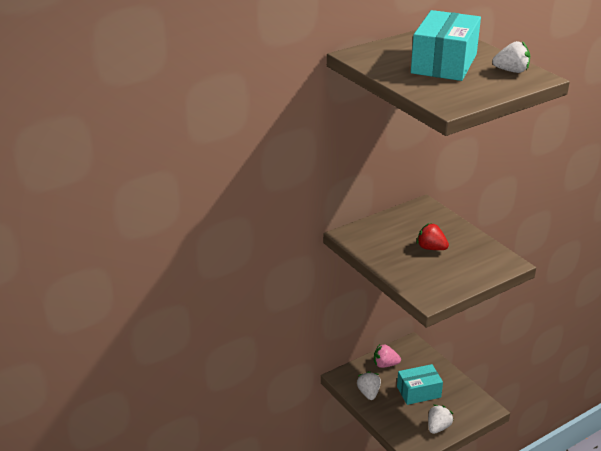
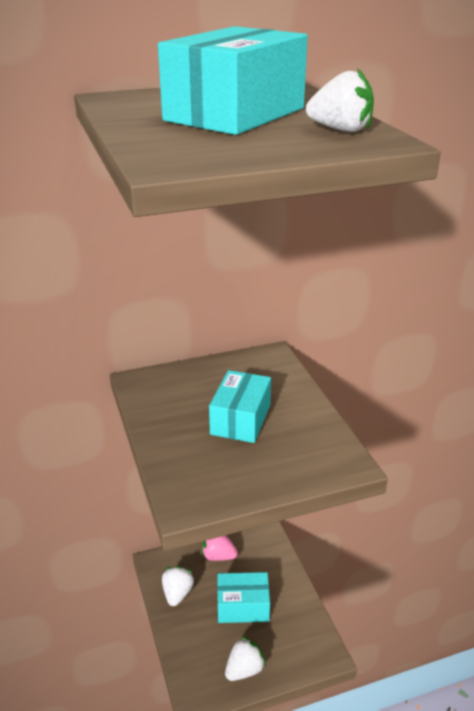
camera: 15 degrees right, 0 degrees up
(431, 248) = (240, 419): red strawberry -> turquoise box

